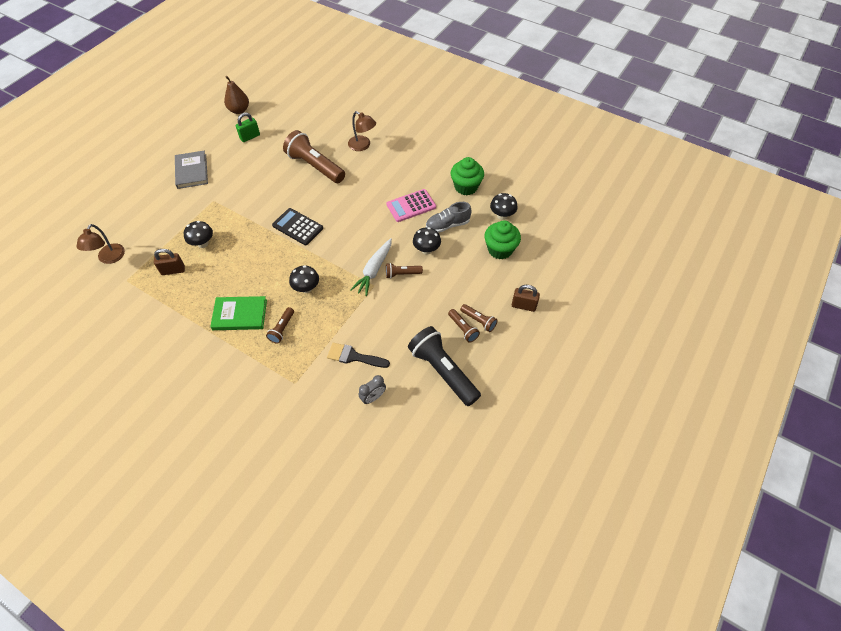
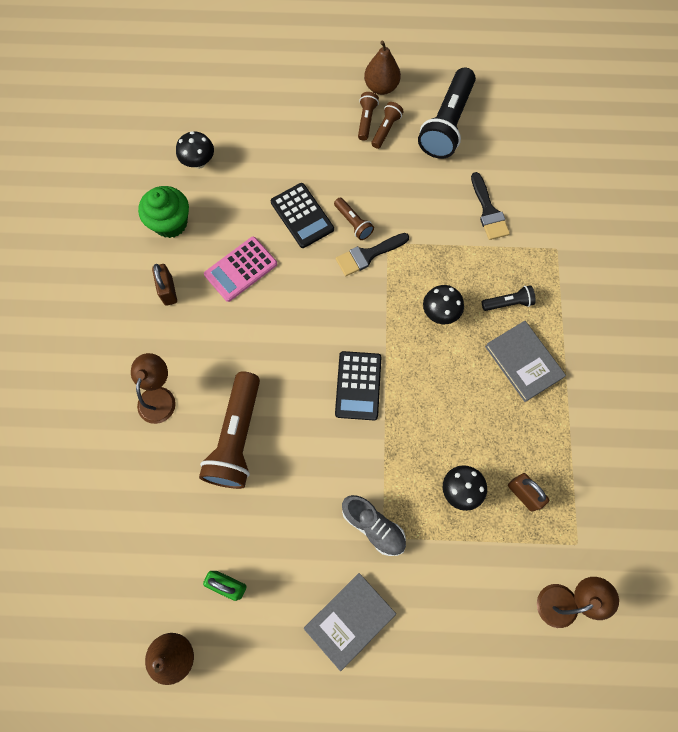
camera: 120 degrees left, 15 degrees up
(240, 315) = (523, 362): green book -> grey book
(282, 329) = (508, 303): brown flashlight -> black flashlight
(373, 397) = (518, 169): grey clock -> none
(374, 270) = (368, 255): white carrot -> black brush
(411, 206) = (241, 269): pink calculator -> pink calculator turned 105 degrees clockwise
(426, 250) = (302, 216): black mushroom -> black calculator
(447, 225) = (249, 212): grey shoe -> grey shoe (373, 526)
(500, 249) = (254, 142): green cupcake -> none
(503, 345) = (381, 87): none -> brown pear
(523, 306) = (320, 89): brown padlock -> brown padlock (168, 291)

